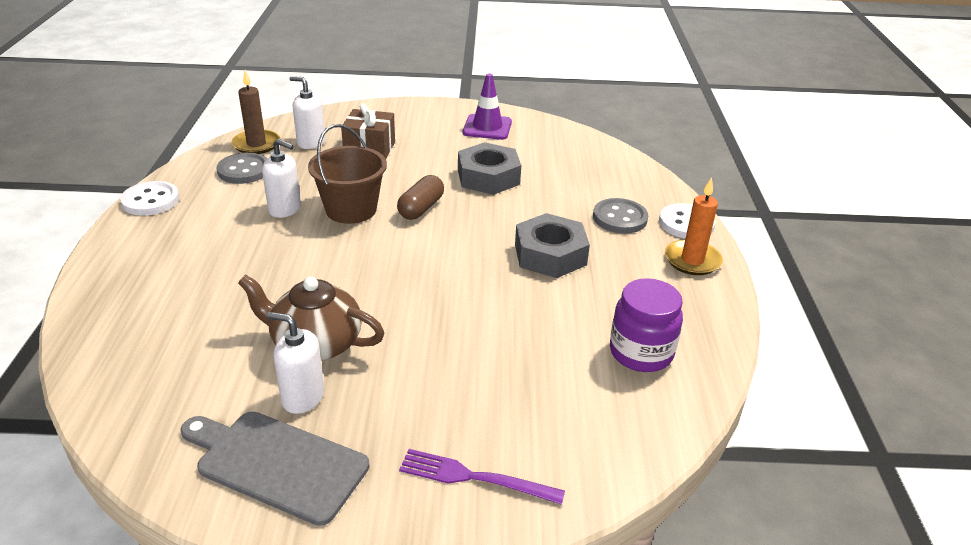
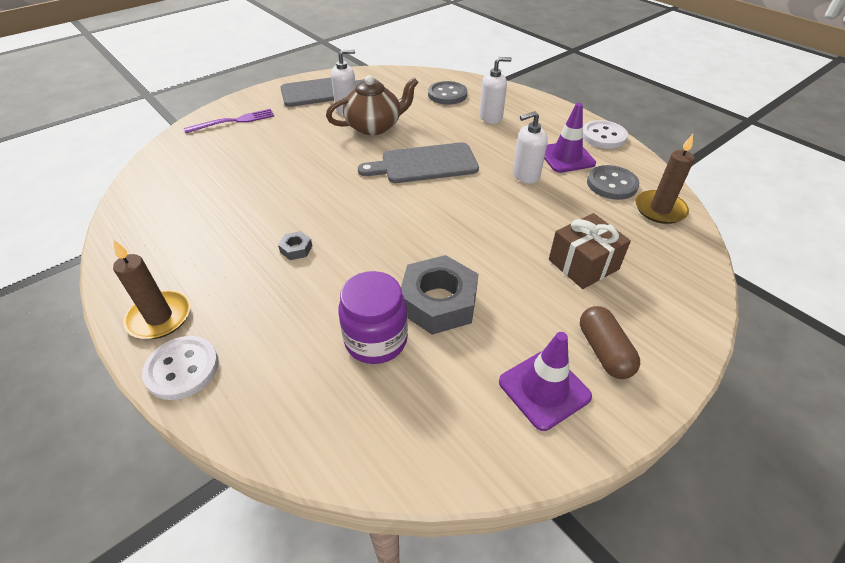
camera: 140 degrees right, 10 degrees up
(222, 203) = (566, 157): none -> purple traffic cone
(311, 142) = (634, 238): white soap dispenser -> white soap dispenser (491, 117)
(344, 266) = (424, 164): none -> grey cutting board
(351, 209) = (487, 200): brown bucket -> none
(421, 208) = (444, 231): brown capsule -> brown capsule (604, 351)
(550, 254) = (296, 249): grey nut -> grey nut, size x0.43
(620, 218) = (262, 330): grey button -> grey button (447, 95)
(641, 353) = (175, 211): purple jar -> purple jar (376, 340)
(692, 260) = (159, 317): orange candle -> brown candle

